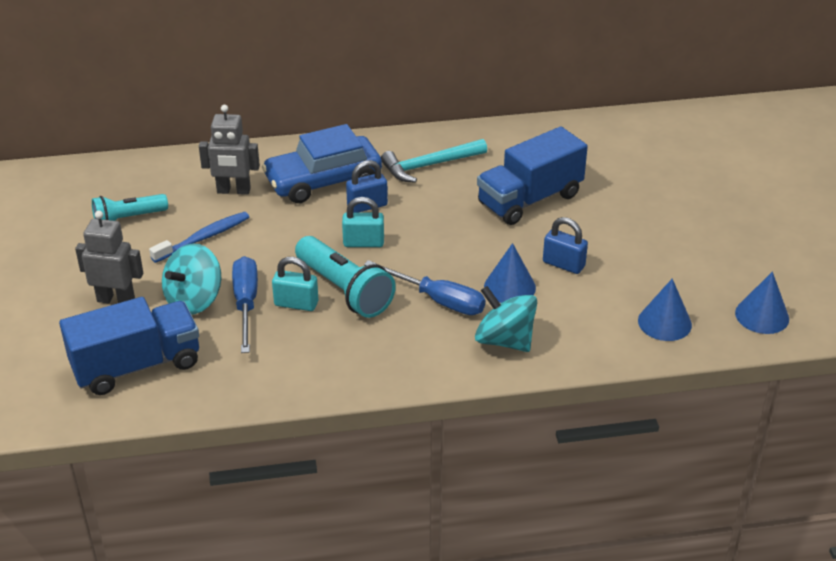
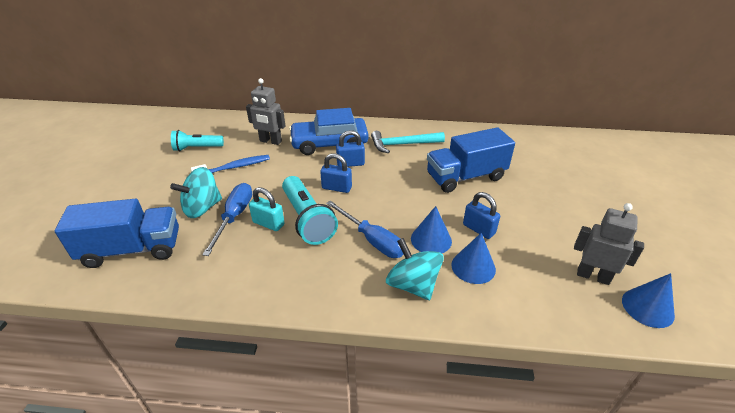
camera: 15 degrees right, 0 degrees up
(116, 299) = (153, 198): grey robot -> grey robot (593, 276)
(363, 243) = (336, 188): turquoise padlock -> blue padlock
(664, 322) = (555, 296): blue cone -> blue cone (473, 267)

